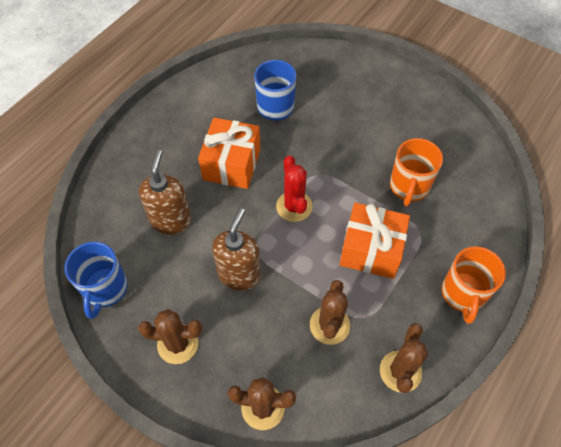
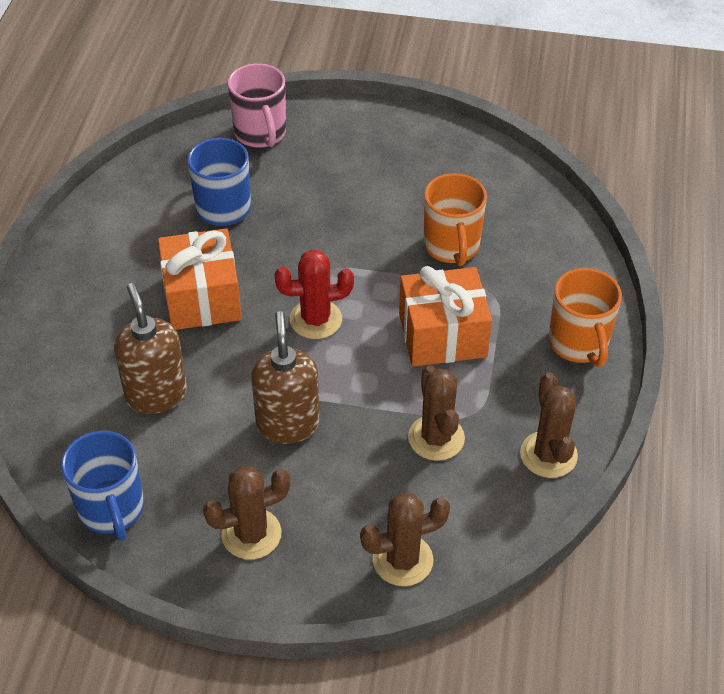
camera: 25 degrees left, 10 degrees down
(294, 206) = (316, 319): red cactus -> red cactus turned 60 degrees counterclockwise
(324, 63) = (260, 133): none -> pink mug

